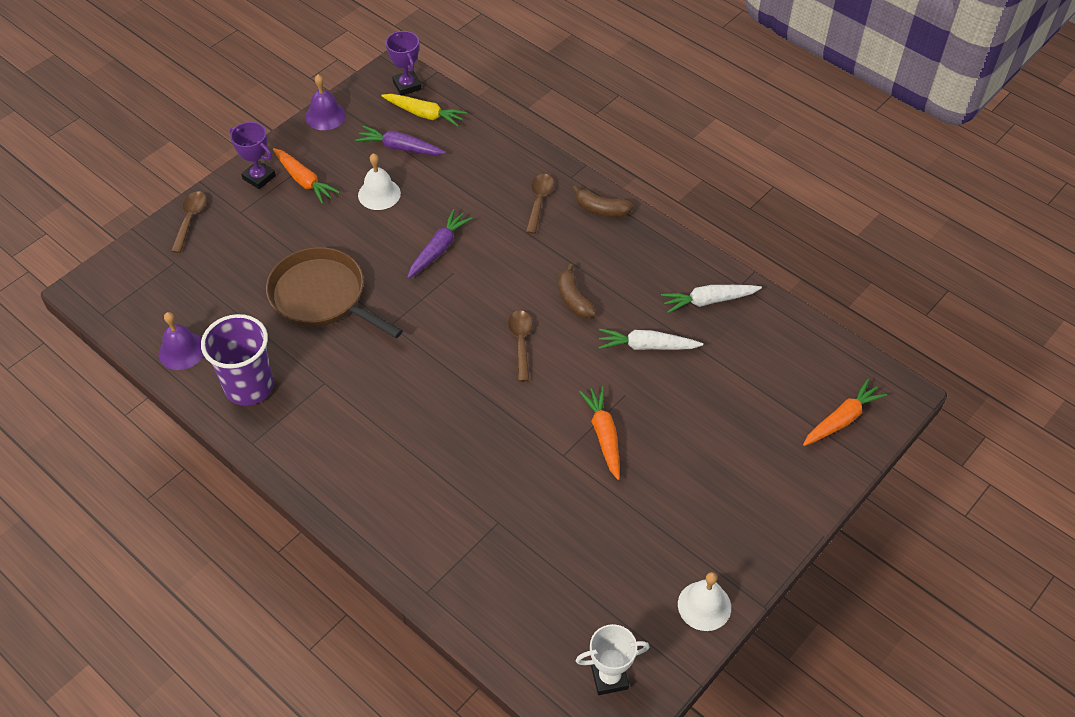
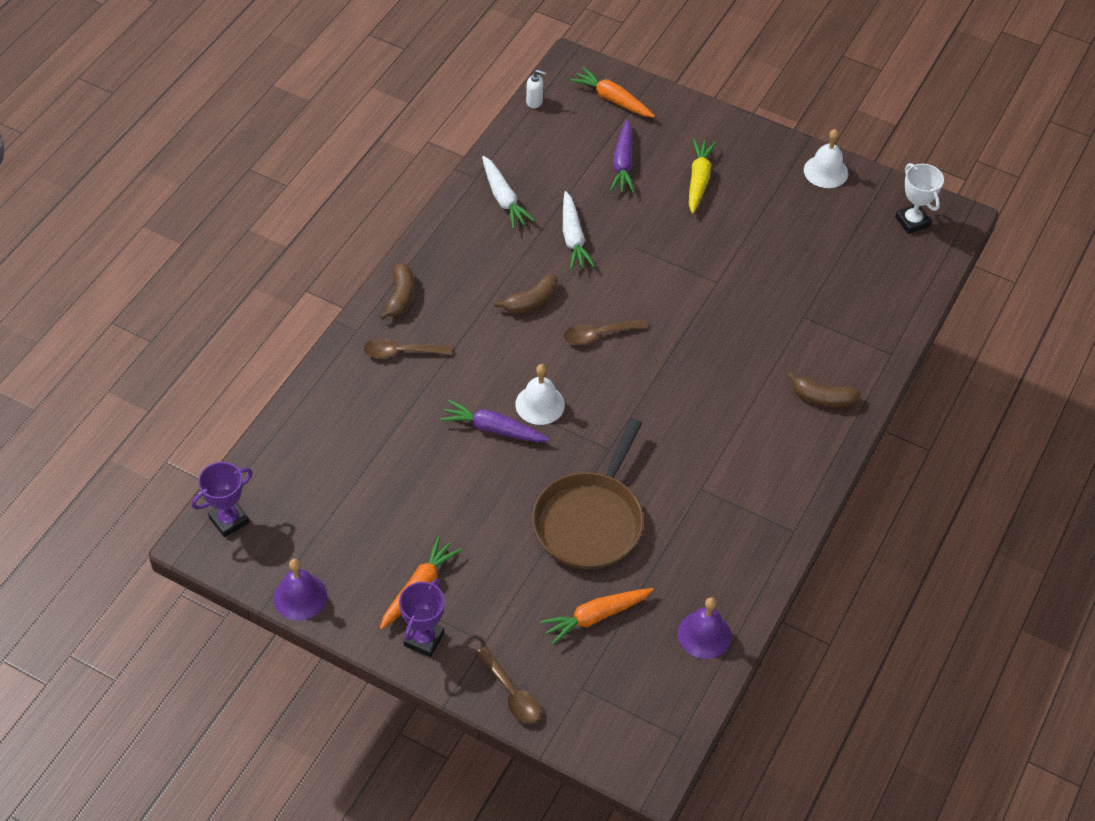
camera: 105 degrees left, 0 degrees up
(190, 220) = (511, 693): brown spoon -> brown spoon turned 120 degrees counterclockwise
(249, 387) = (729, 554): purple cup -> none
(379, 194) = (423, 505): white bell -> white bell (540, 404)
(390, 509) = (822, 398): none -> brown banana
(400, 148) = (342, 501): purple carrot -> purple carrot (623, 163)
(424, 114) = (279, 489): yellow carrot -> yellow carrot (698, 180)
(603, 435) = (685, 256): orange carrot -> orange carrot (595, 617)
(843, 350) = (534, 102): none -> white soap dispenser

